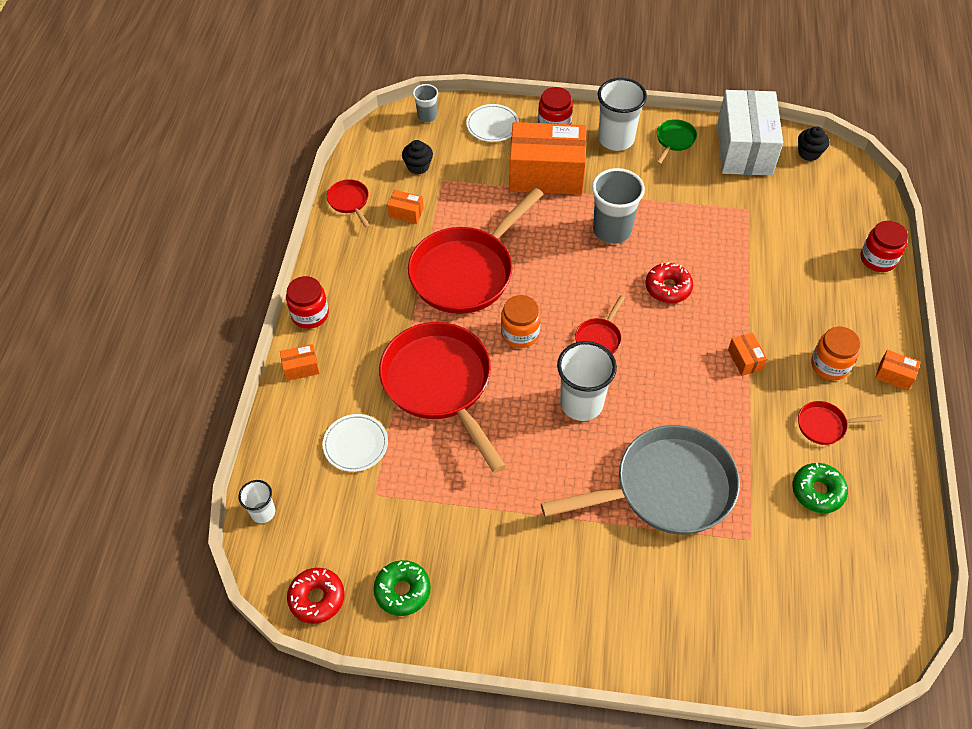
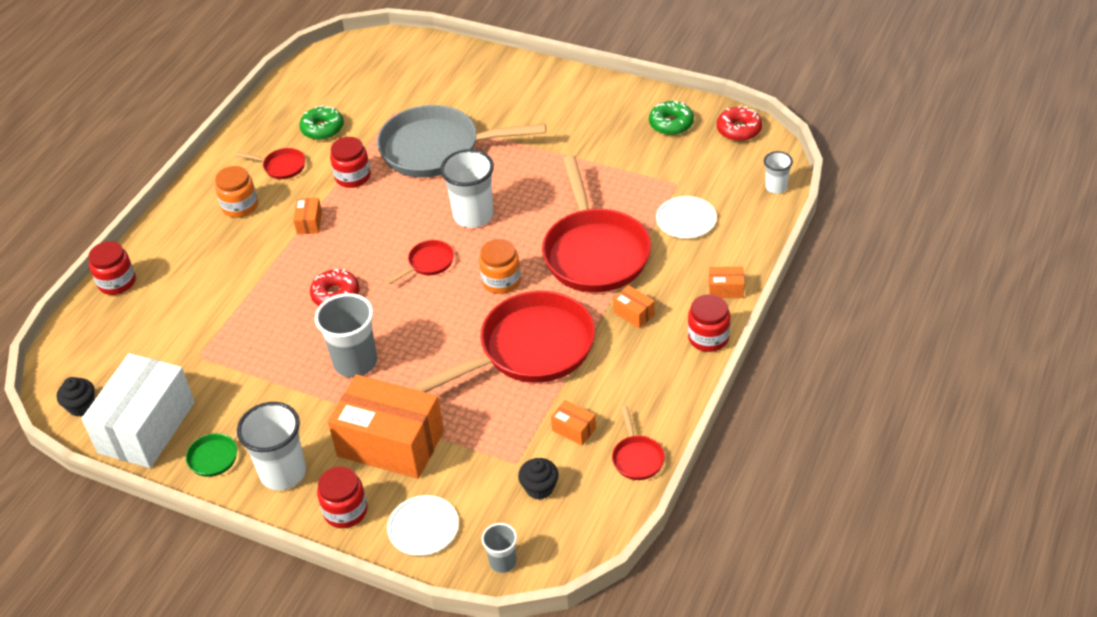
camera: 160 degrees left, 10 degrees down
(737, 428) = (353, 177): none -> red jar
(894, 375) = (194, 189): orange box -> orange box (634, 314)

